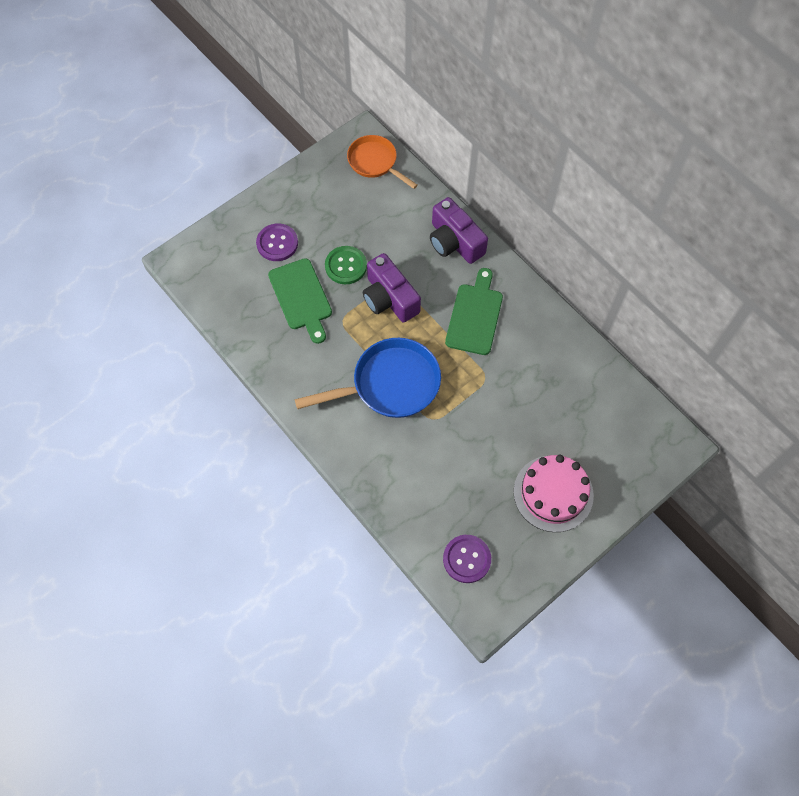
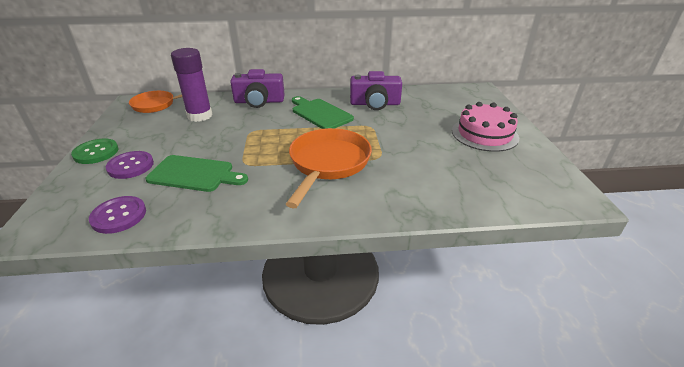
camera: 55 degrees left, 30 degrees down
(346, 266) = (205, 144): green button -> green button (96, 152)
(385, 217) = (200, 116): none -> purple glue stick
(389, 298) = (259, 137): purple camera -> purple camera (375, 104)
(390, 384) = (328, 163): blue pan -> orange pan
(466, 559) = (520, 188): purple button -> purple button (119, 216)

